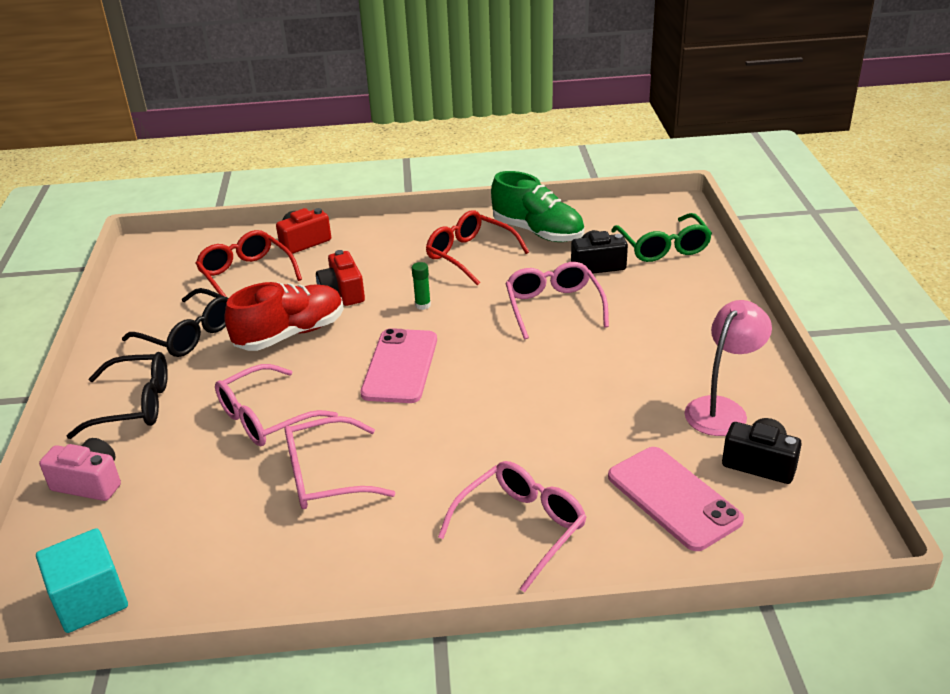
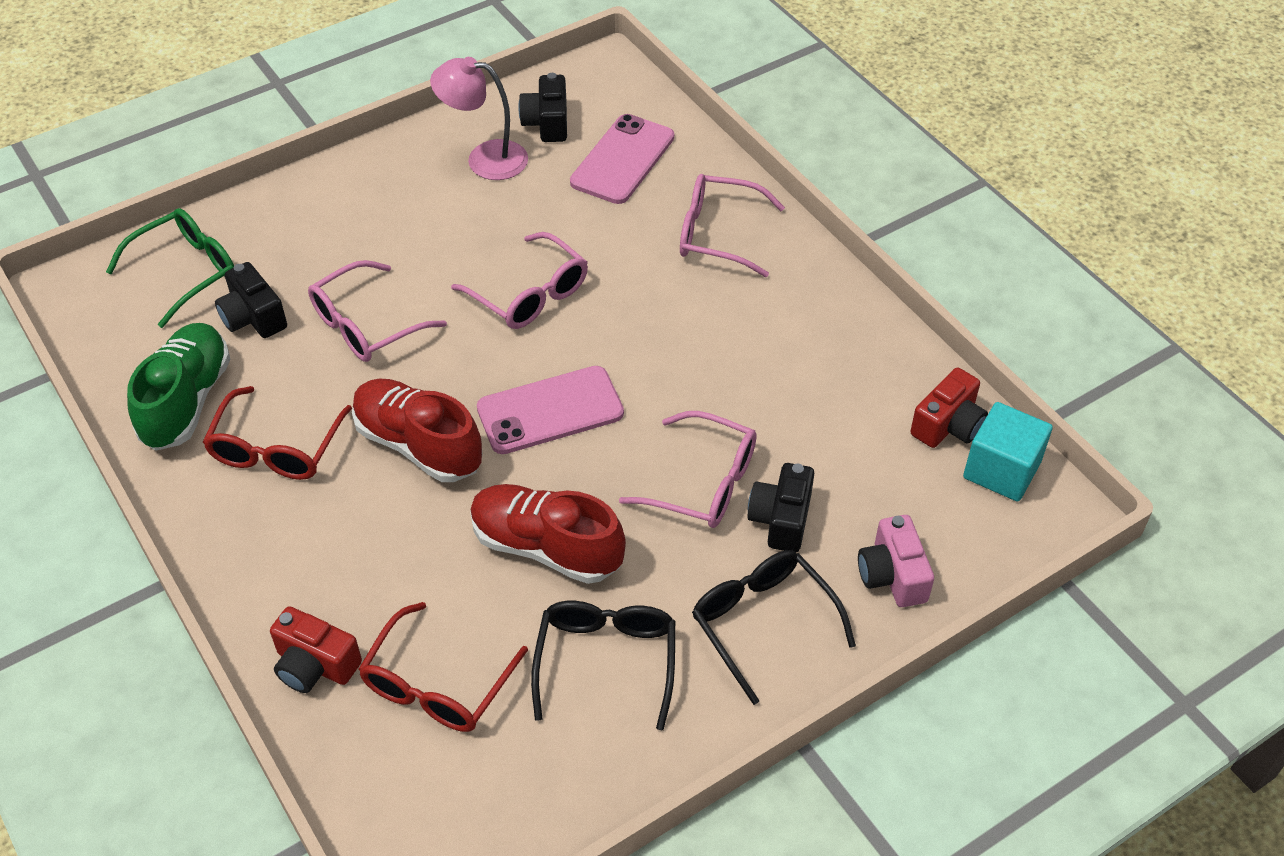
camera: 120 degrees left, 15 degrees up
(195, 444) = (781, 519): none -> black camera
(325, 476) = (750, 388): pink glasses -> pink glasses (530, 294)
(342, 292) = (429, 542): red camera -> red camera (948, 425)
(423, 305) = (418, 445): green glue stick -> red shoe

